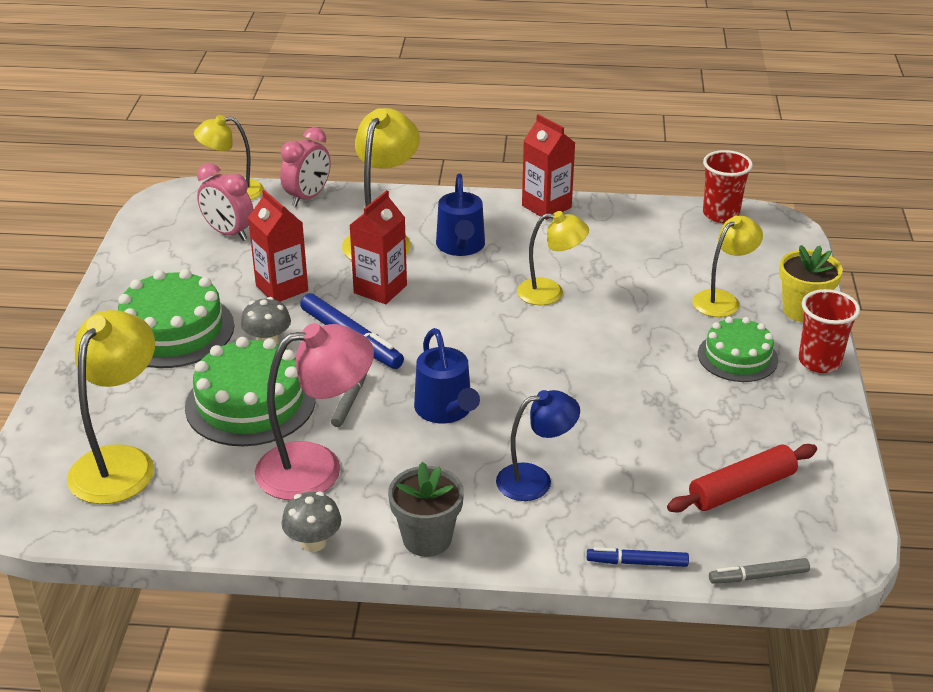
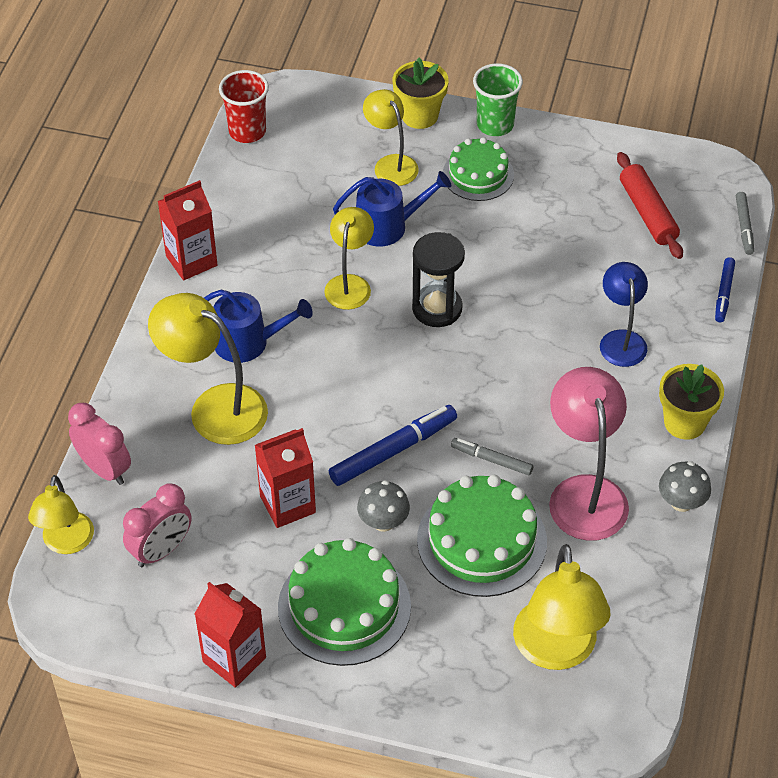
camera: 80 degrees left, 15 degrees up
(121, 462) = (556, 651): yellow lamp -> yellow lamp turned 120 degrees counterclockwise
(380, 289) = (311, 419): red carton -> red carton (234, 659)
(427, 538) = (684, 422): grey flower pot -> yellow flower pot
(445, 410) = (518, 389): blue watering can -> blue watering can (387, 226)
(537, 347) = (437, 308): none -> black hourglass
(819, 362) = (495, 125): red cup -> green cup

